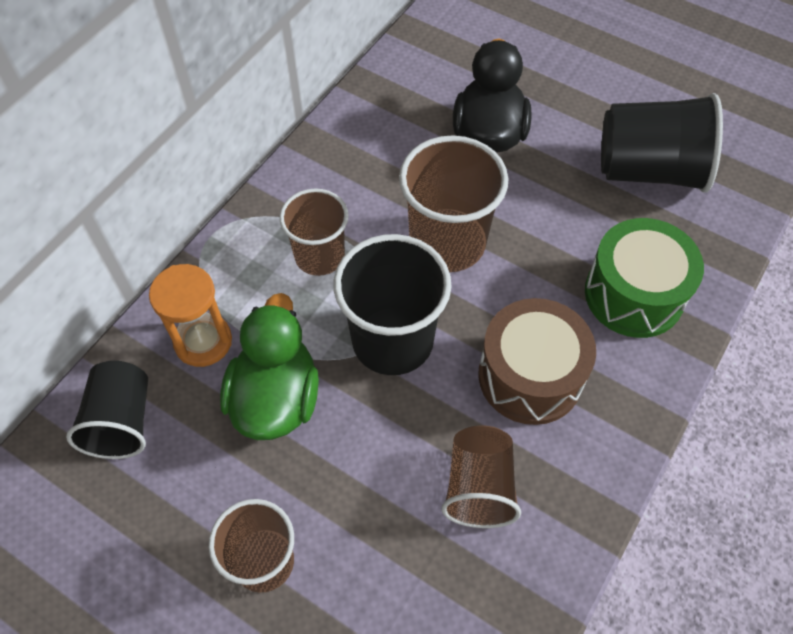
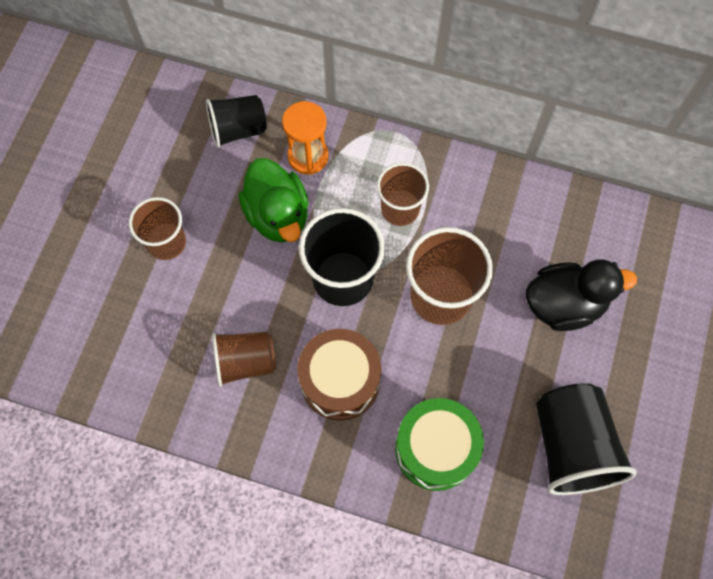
camera: 75 degrees right, 10 degrees up
(276, 398) = (278, 215): green duck -> green duck turned 75 degrees clockwise

